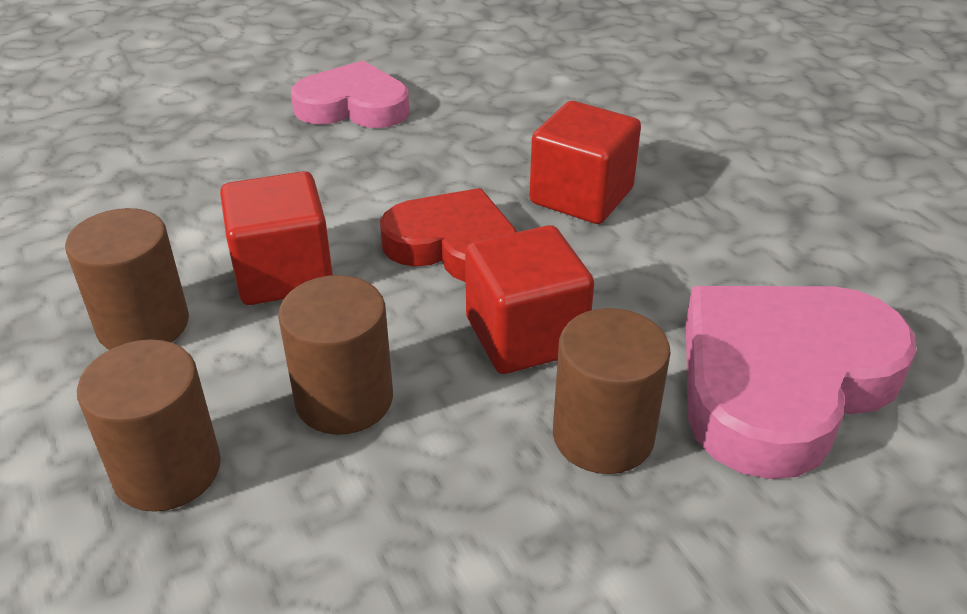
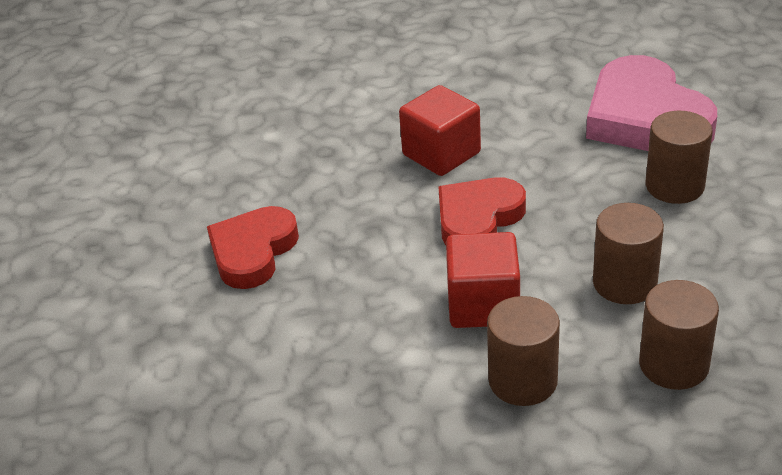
camera: 70 degrees left, 0 degrees up
(353, 106) = (253, 252): pink heart -> red heart
(525, 335) = (583, 201): red cube -> none

